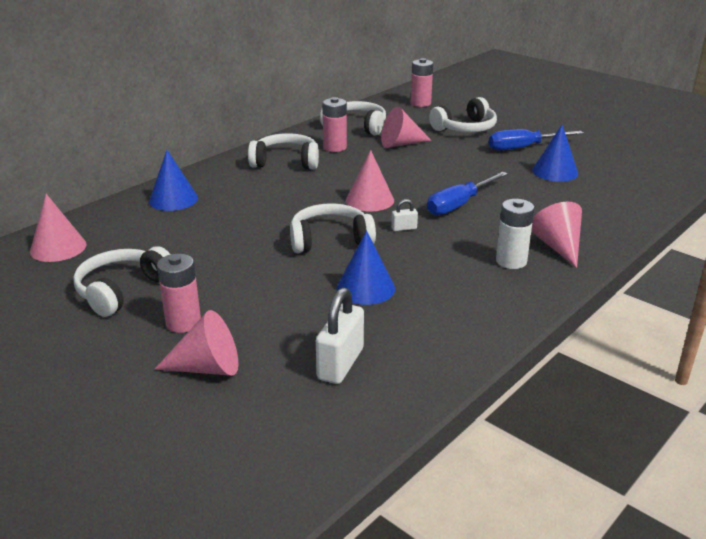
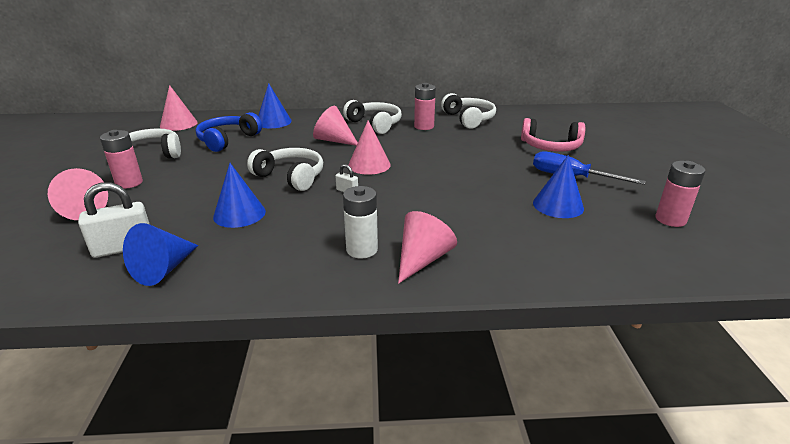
camera: 45 degrees right, 0 degrees up
(173, 237) = (227, 140): none -> blue headphones
(401, 144) = (474, 139): pink cone -> pink cone (334, 140)
(416, 354) = (164, 269): none -> blue cone
(420, 103) = (553, 119): pink battery -> pink battery (670, 219)
(459, 204) = (420, 194): blue screwdriver -> none
(465, 128) = (550, 147): white headphones -> pink headphones

